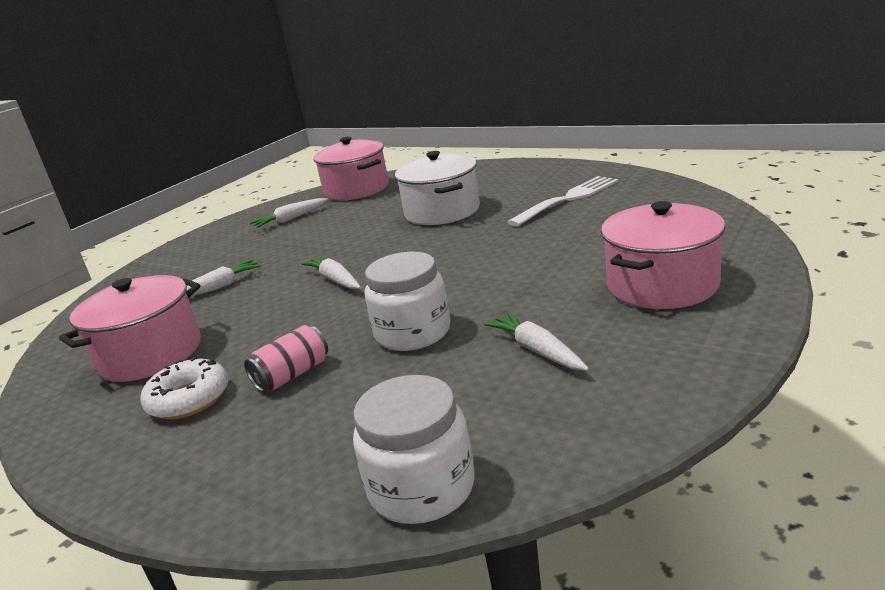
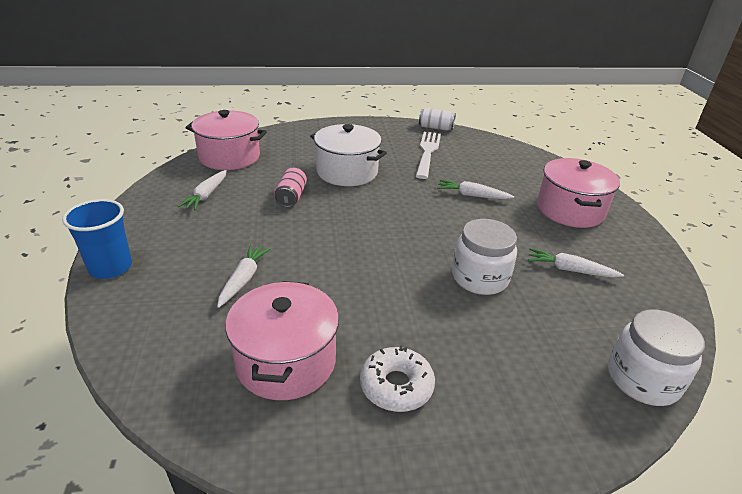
camera: 45 degrees left, 10 degrees up
(154, 262) = (110, 267): none -> blue cup
(292, 375) = (446, 336): pink can -> pink can (291, 197)
(335, 280) = (351, 248): white carrot -> white carrot (472, 195)
(624, 173) = (436, 128): none -> white can

